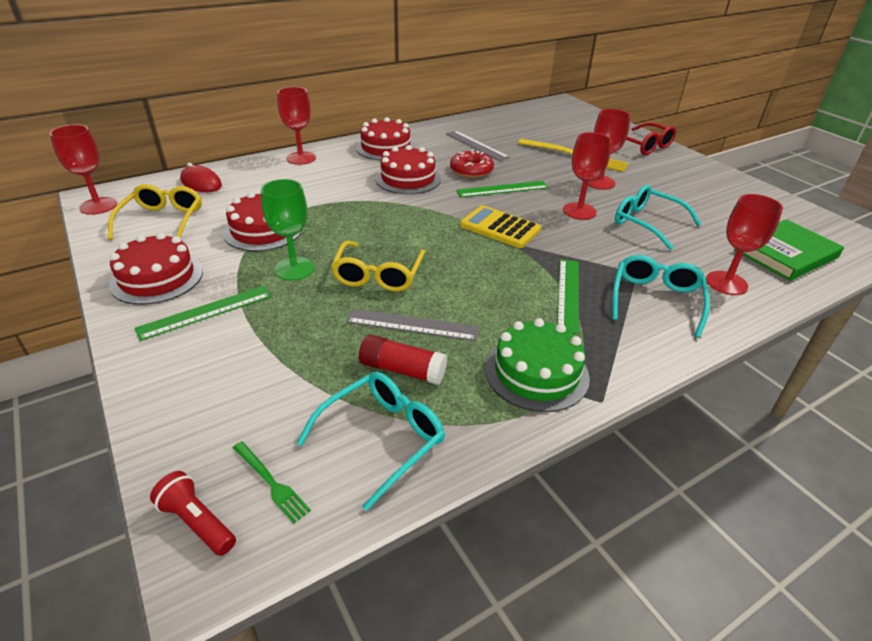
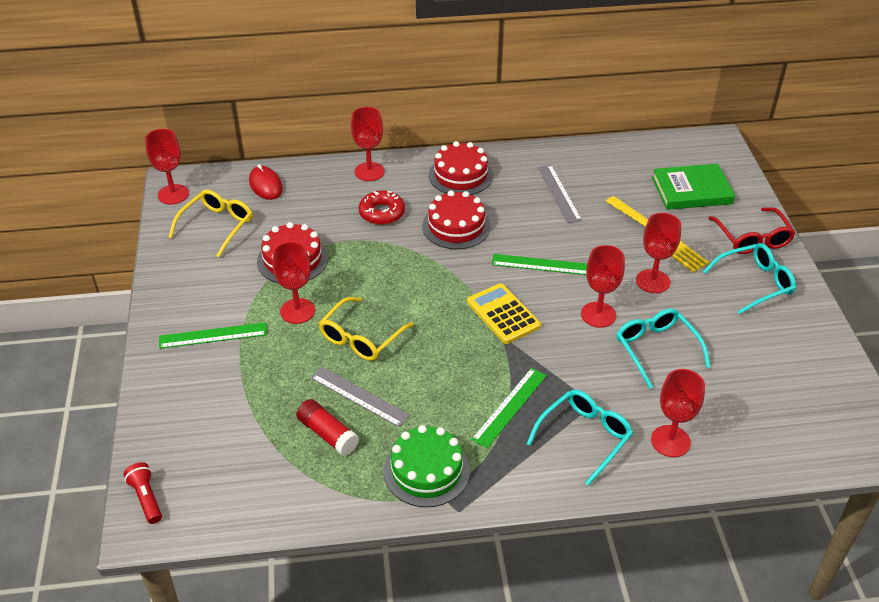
camera: 25 degrees right, 5 degrees up
(157, 278) = (191, 290): red cake -> none
(271, 482) = (198, 489): green fork -> none
(294, 269) = (297, 311): green goblet -> red goblet
(383, 437) = (284, 483): turquoise glasses -> turquoise glasses (755, 283)
(471, 170) = (528, 230): red donut -> red donut (382, 213)
(785, 254) = (768, 428): green book -> green book (691, 190)

